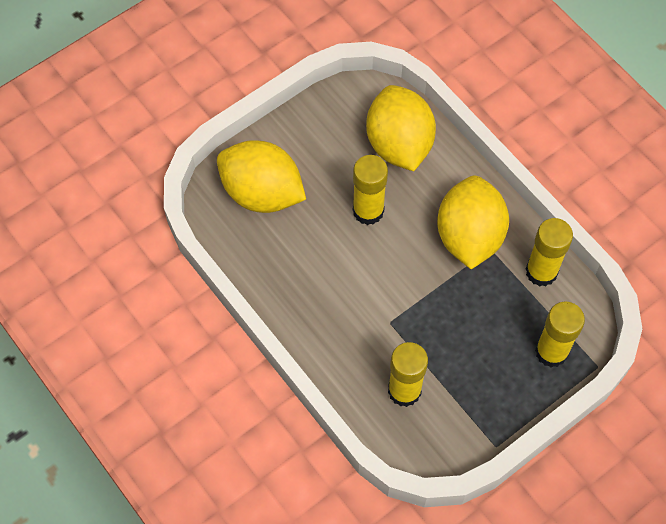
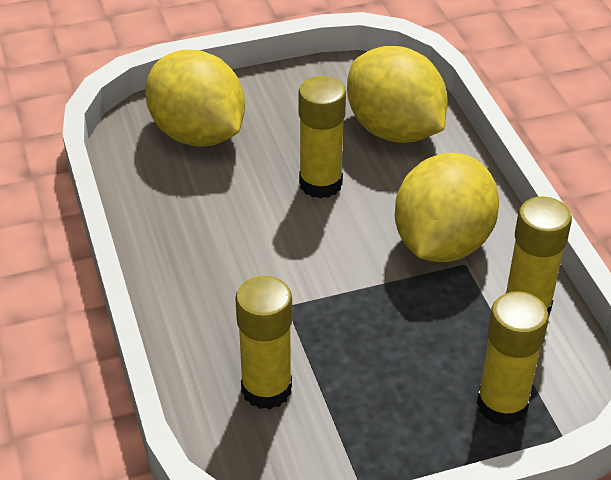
camera: 20 degrees right, 20 degrees down
(399, 144) = (394, 130): yellow lemon -> yellow lemon turned 45 degrees counterclockwise

